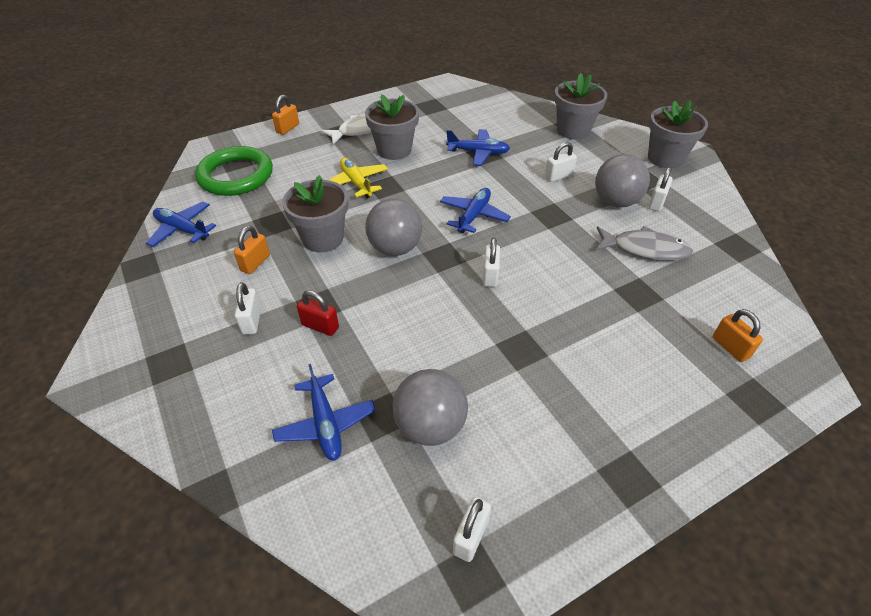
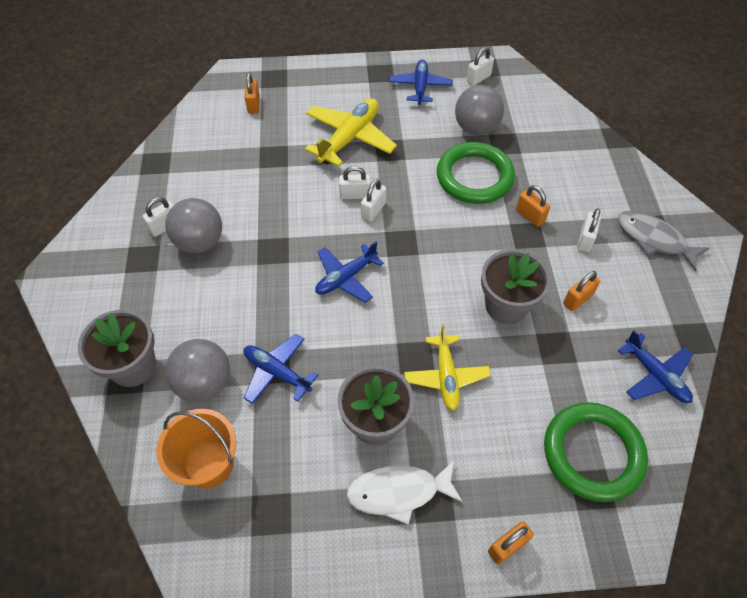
camera: 155 degrees left, 10 degrees up
(320, 326) = (530, 216): red padlock -> orange padlock
(325, 423) = (541, 150): blue plane -> blue plane (420, 87)
(395, 248) = (440, 267): grey ball -> grey ball (205, 383)
(401, 350) = (474, 177): none -> green ring
(482, 111) = (209, 464): none -> orange bucket
(558, 176) = (221, 296): white padlock -> white padlock (355, 195)
(579, 346) = (349, 138): none -> yellow plane
(645, 249) = (228, 187): grey fish -> grey fish (654, 239)
(665, 158) = (88, 277): grey flower pot -> none

